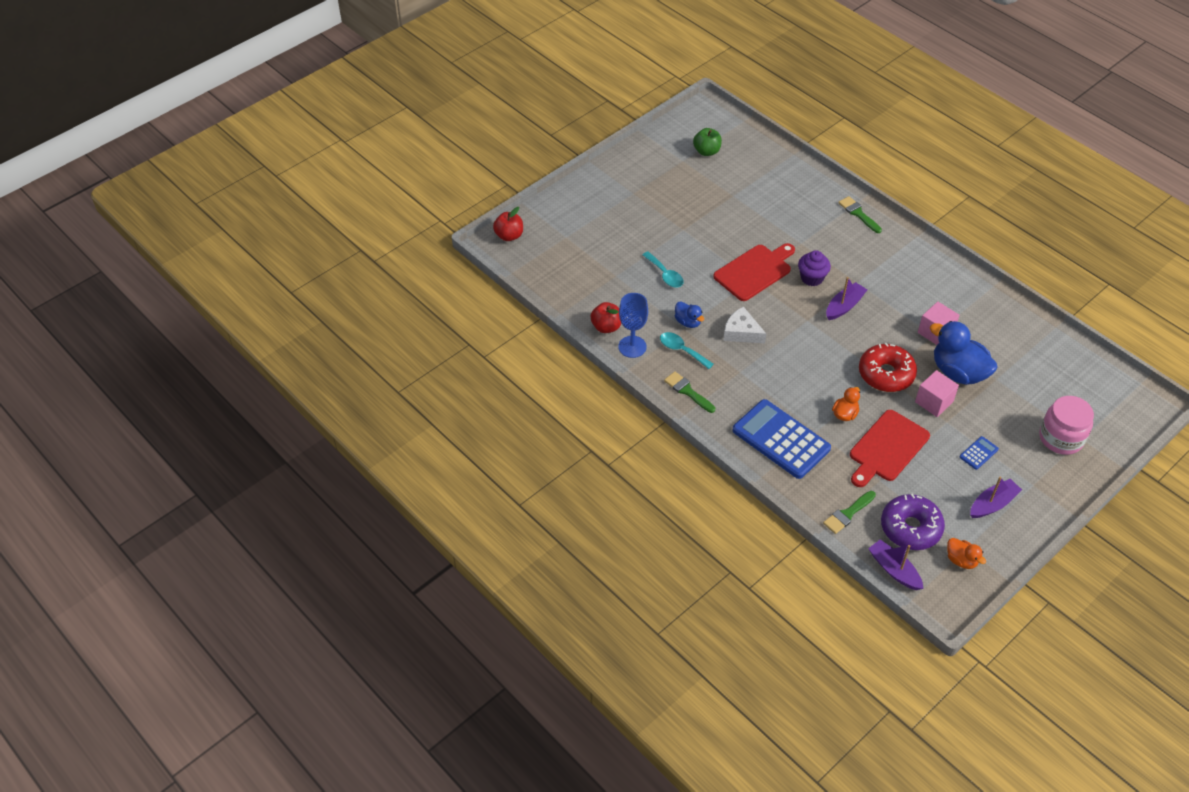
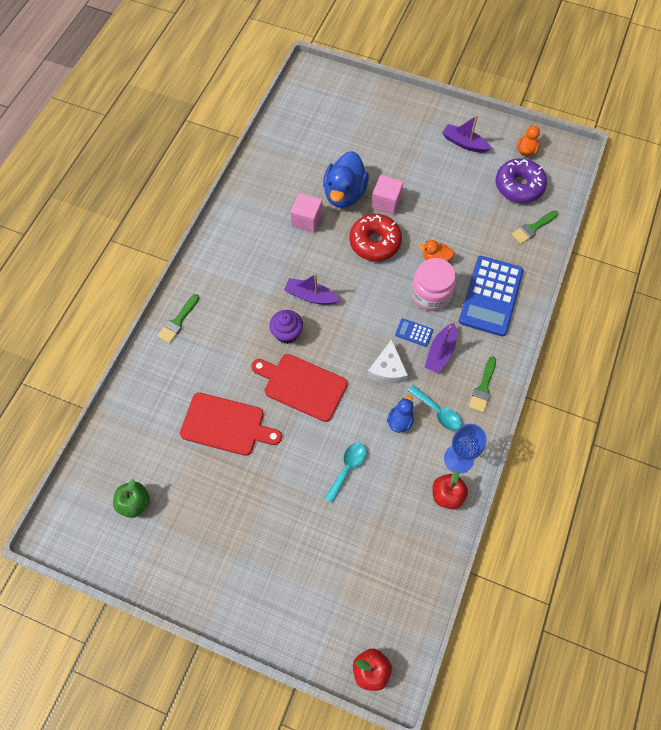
camera: 115 degrees left, 15 degrees up
(682, 350) = (438, 412): turquoise spoon -> turquoise spoon turned 60 degrees counterclockwise
(847, 514) = (533, 228): green brush -> green brush turned 120 degrees clockwise
(887, 448) = (453, 220): red cutting board -> red cutting board (226, 425)
(894, 570) = (562, 186): purple boat -> purple boat (440, 352)
(978, 453) = (421, 162): blue calculator -> blue calculator (414, 332)
(1061, 438) = (375, 117): pink jar -> pink jar (431, 294)

